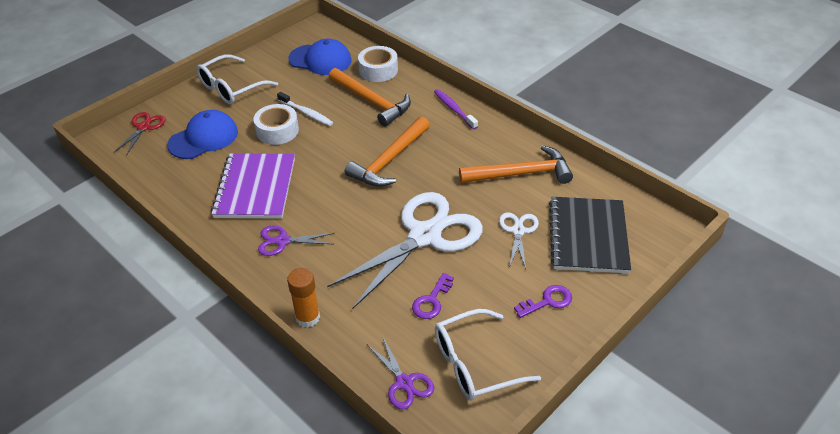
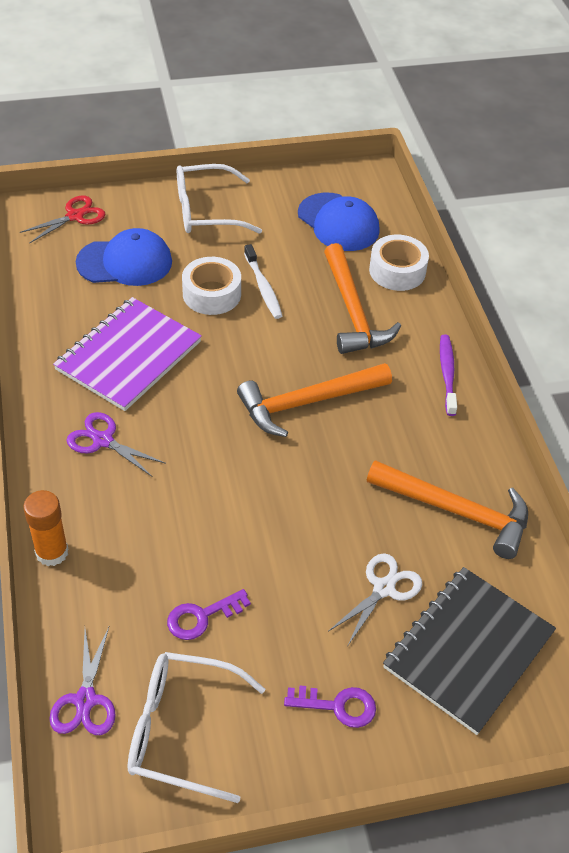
camera: 30 degrees right, 5 degrees up
(425, 236) = (264, 527): white scissors -> none

